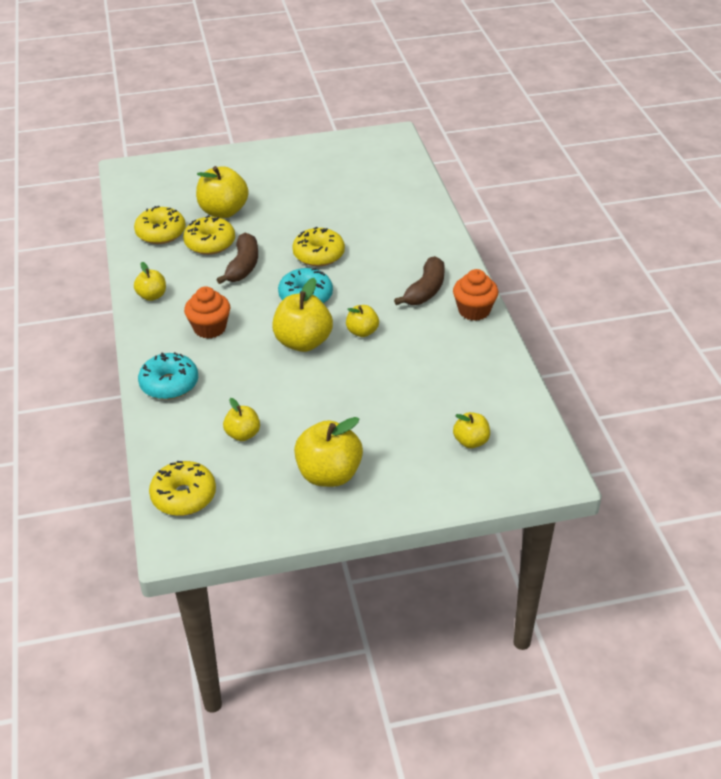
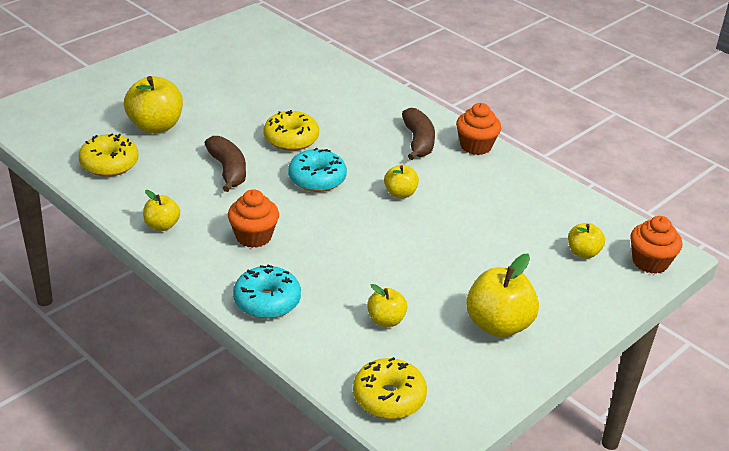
camera: 35 degrees left, 5 degrees down
(210, 243) = (172, 159): yellow donut -> none
(303, 342) = (356, 220): yellow apple -> none
(526, 473) = (650, 262): none -> orange cupcake

